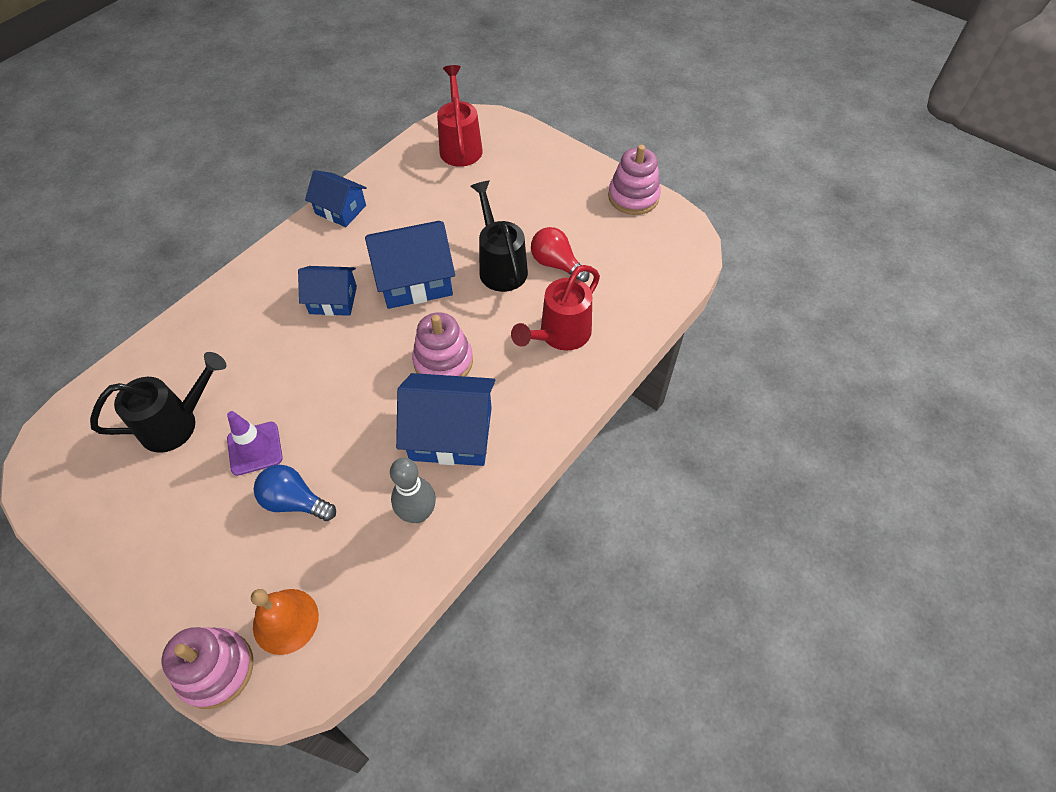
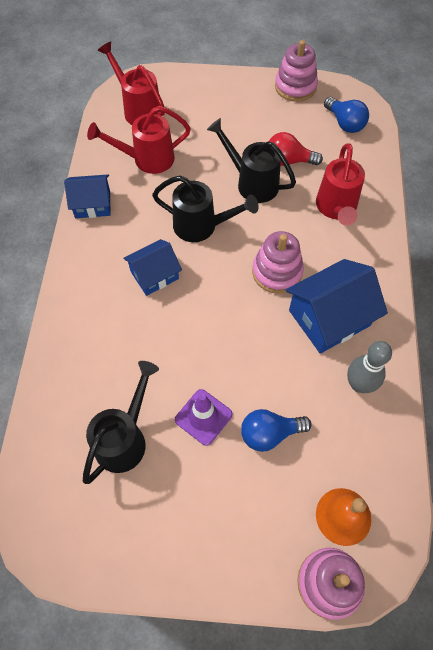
camera: 35 degrees left, 5 degrees up
(415, 280) = (201, 226): blue house -> black watering can
(425, 194) = (147, 159): none -> red watering can
(651, 258) = (345, 123): none -> blue light bulb

